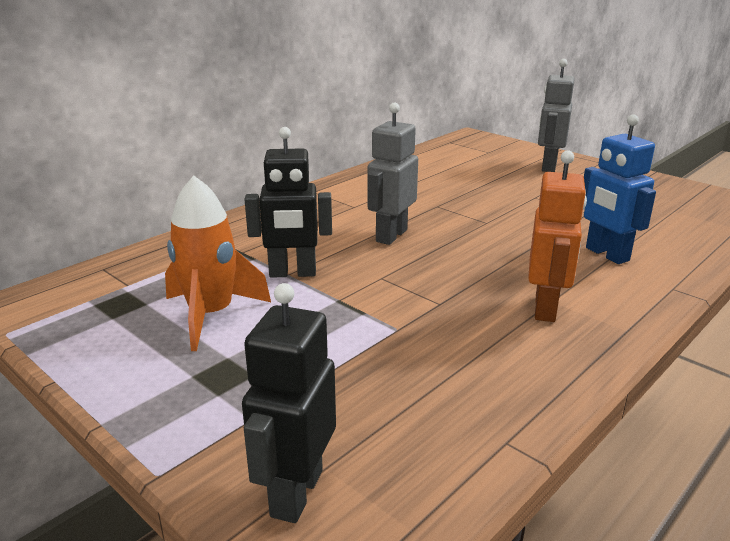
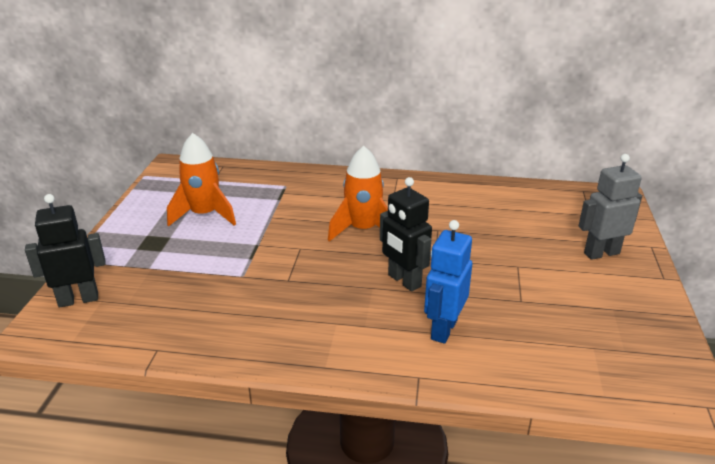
camera: 55 degrees right, 5 degrees up
(292, 273) = (273, 218): black robot -> black robot (404, 281)
(391, 235) = (363, 230): grey robot -> orange rocket
(546, 308) = (321, 323): orange robot -> none

